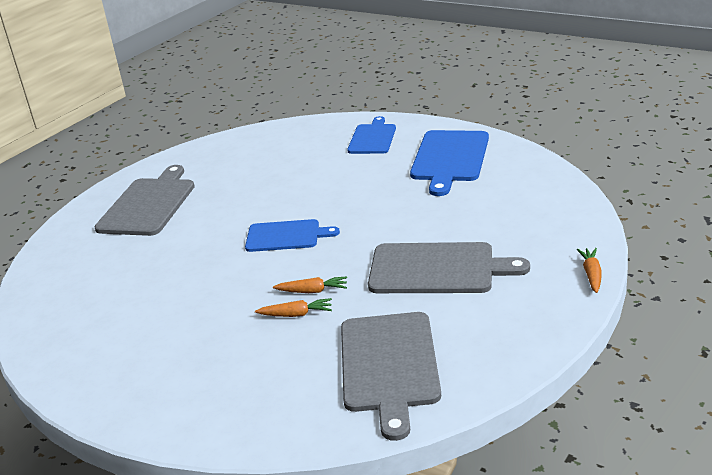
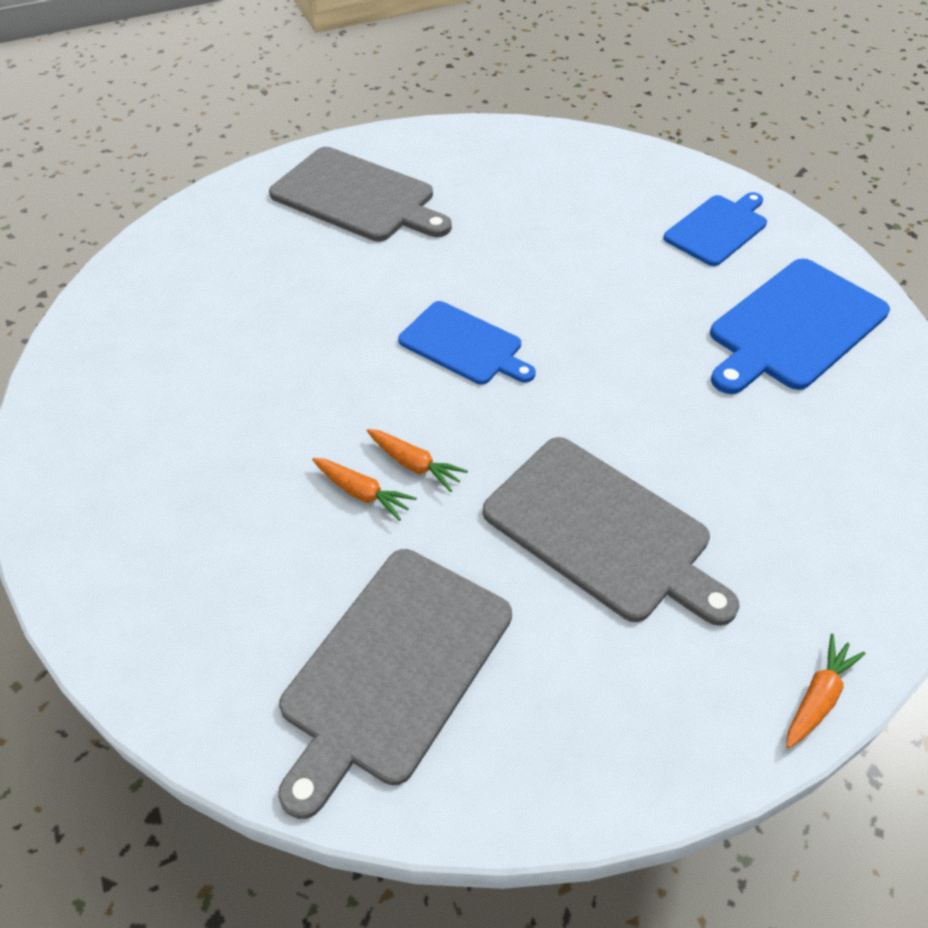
camera: 30 degrees right, 20 degrees up
(148, 204) = (357, 197): grey cutting board -> grey cutting board turned 75 degrees clockwise

